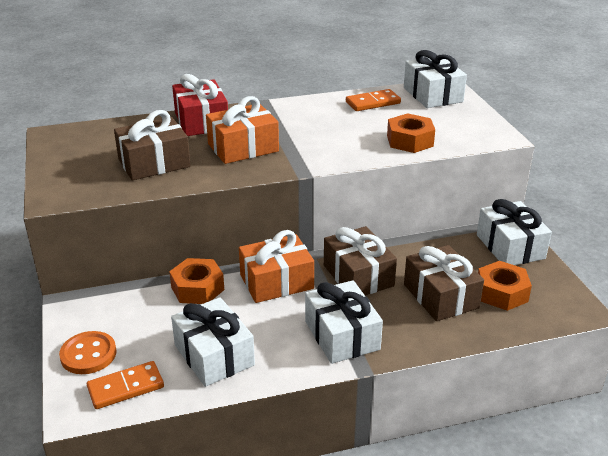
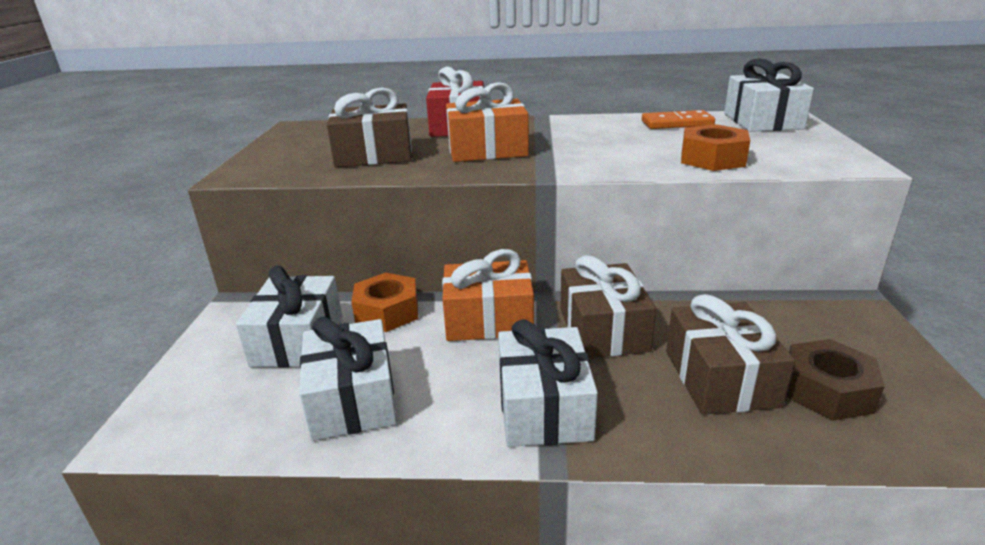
camera: 20 degrees right, 5 degrees down
(88, 354) = (208, 366): orange button -> none
(125, 387) = (215, 418): orange domino -> none
(501, 293) = (827, 391): orange nut -> brown nut
(510, 247) = (853, 326): white gift -> white gift (298, 340)

